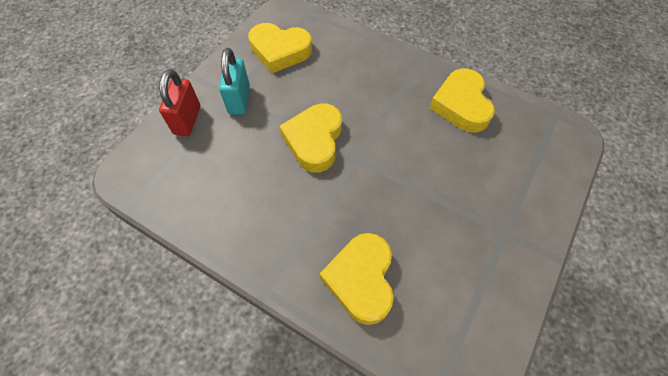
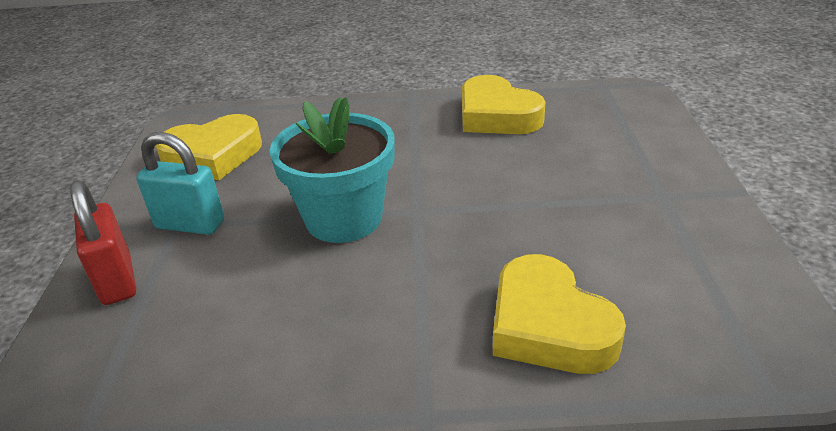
camera: 30 degrees left, 25 degrees down
(239, 100) = (190, 224): turquoise padlock -> turquoise padlock turned 45 degrees counterclockwise
(314, 141) = (344, 218): yellow heart -> turquoise flower pot

